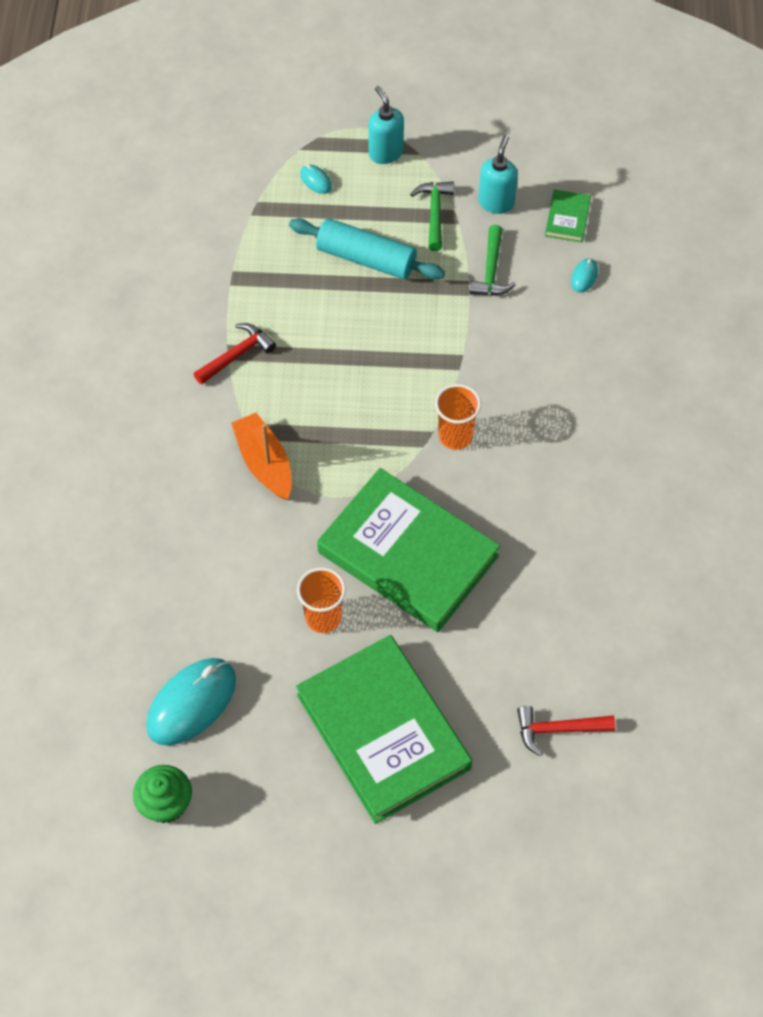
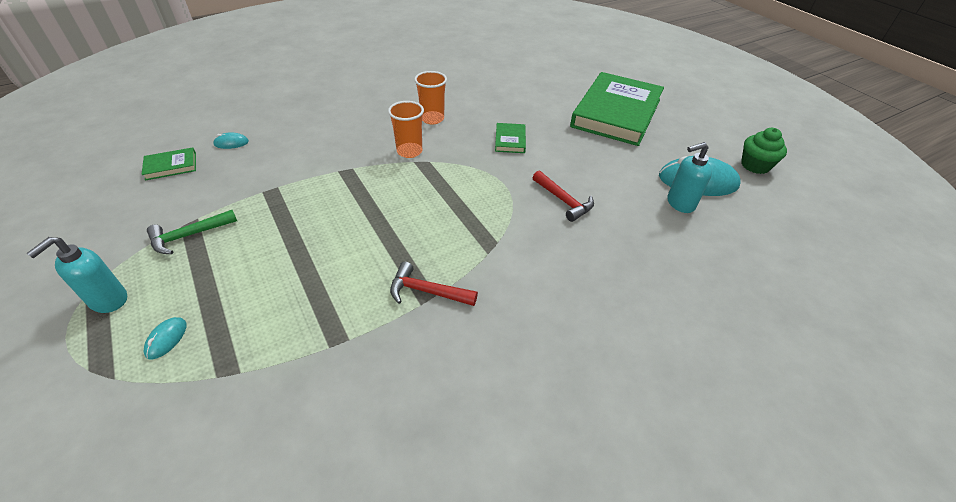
camera: 125 degrees left, 15 degrees down
(264, 463) = (511, 226): orange boat -> none
(323, 617) = (585, 155): orange cup -> orange cup (432, 119)
(366, 258) = (265, 256): turquoise rolling pin -> none
(408, 554) = (510, 140): green book -> green book, size x0.40
(491, 271) = (245, 184): green hammer -> none
(496, 202) = (163, 206): turquoise soap dispenser -> turquoise soap dispenser (680, 203)
(558, 729) = (548, 70): red hammer -> red hammer (563, 201)

